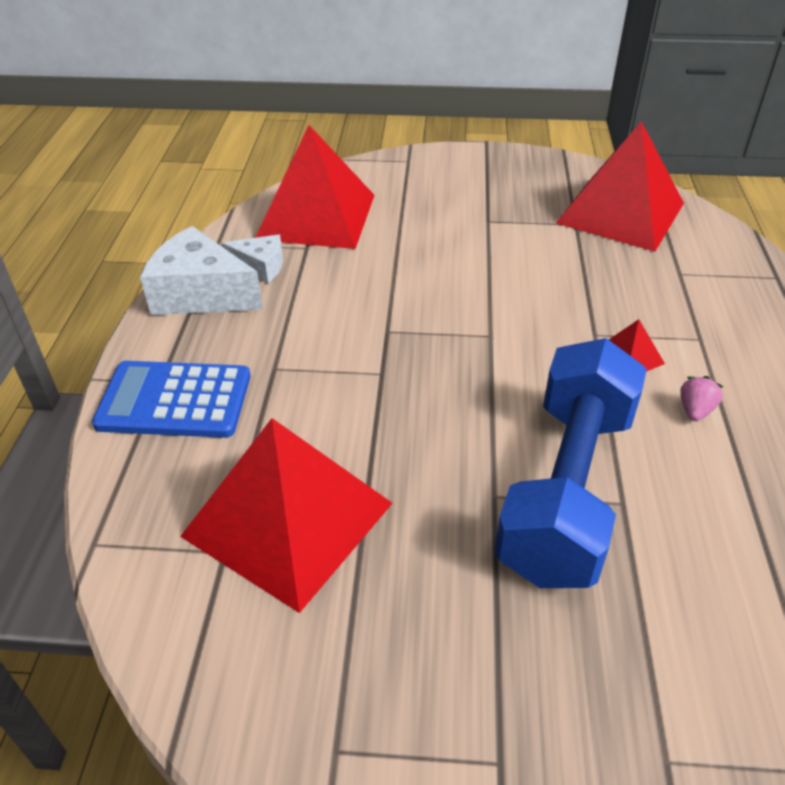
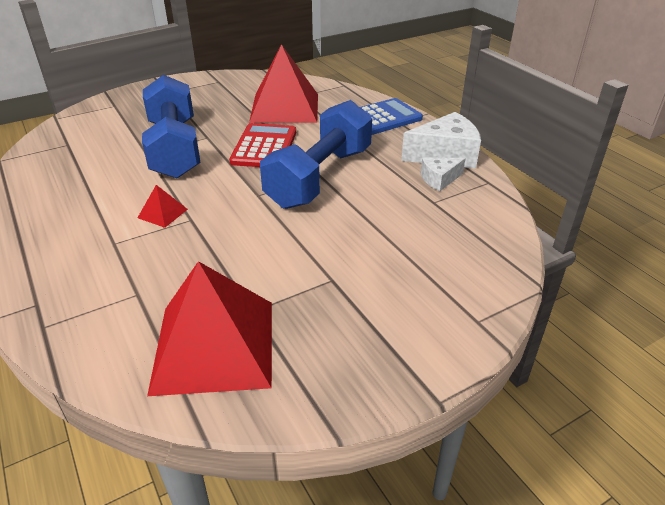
camera: 145 degrees right, 5 degrees down
(316, 216) = (462, 225): red pyramid -> none
(390, 328) = (320, 177): none -> blue dumbbell
(415, 421) = (264, 147): none -> red calculator
(695, 410) = (113, 199): pink strawberry -> none

